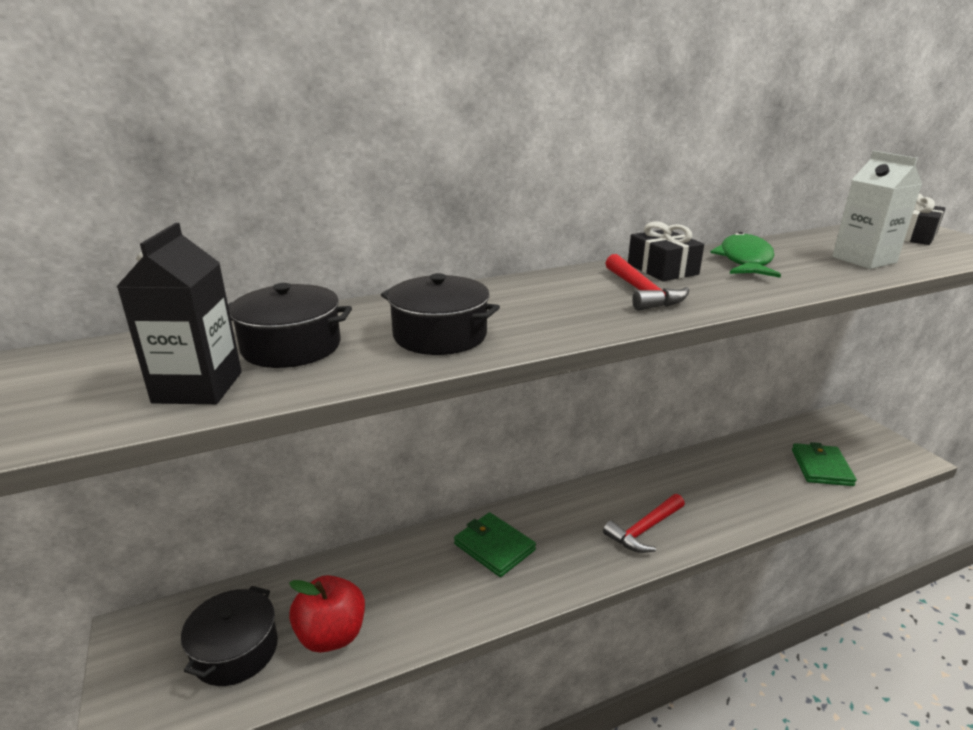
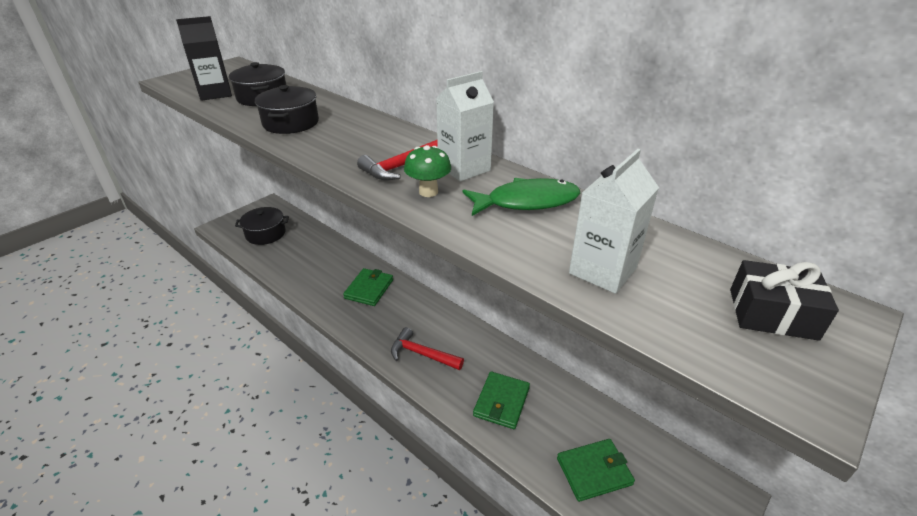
camera: 65 degrees right, 10 degrees up
(331, 635) = (282, 256): red apple -> none
(662, 269) = (464, 168): black gift -> white carton
(711, 290) = (428, 192): none -> green mushroom
(733, 493) = (501, 402): none -> green wallet

